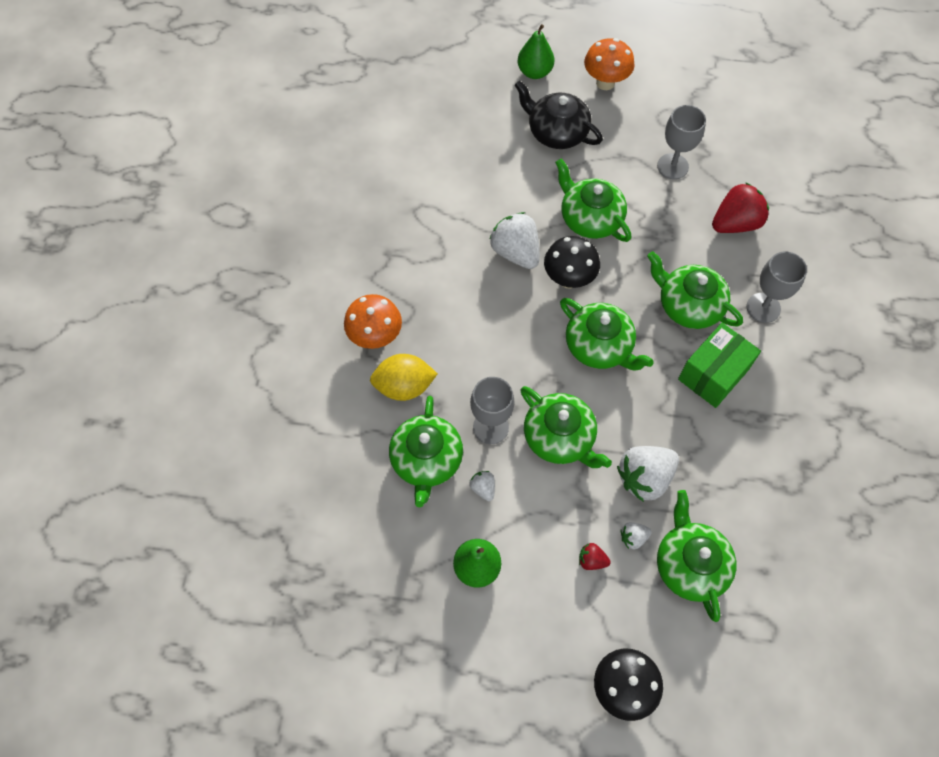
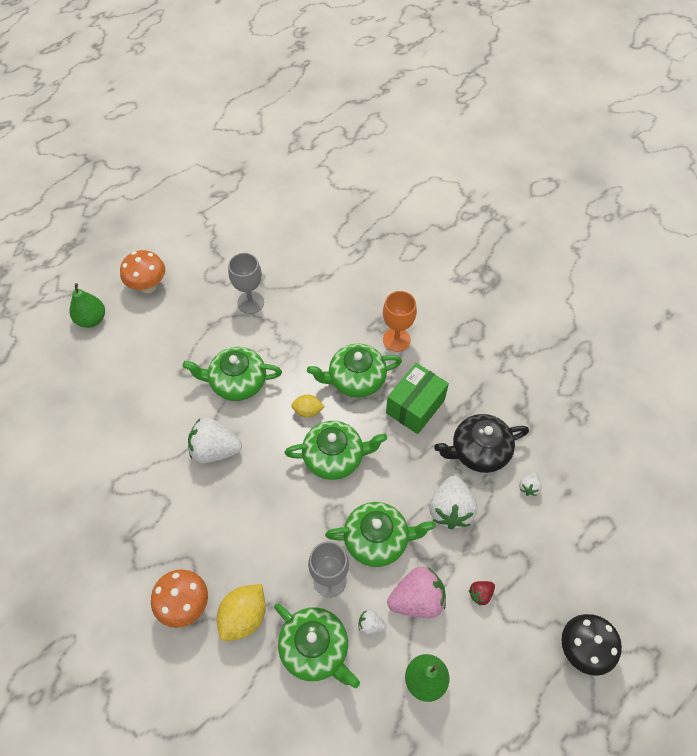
camera: 50 degrees left, 5 degrees down
(538, 510) = (417, 600): none -> pink strawberry
(556, 132) = (152, 346): black teapot -> black teapot (479, 451)
(569, 279) = (268, 434): black mushroom -> none
(619, 292) = (308, 411): none -> yellow lemon
(633, 538) = (485, 553): white strawberry -> white strawberry (528, 487)
(690, 564) = (530, 533): green teapot -> none
(713, 374) = (415, 406): green box -> green box turned 45 degrees clockwise
(735, 223) = (325, 304): red strawberry -> none
(763, 308) = (396, 340): grey goblet -> orange goblet

